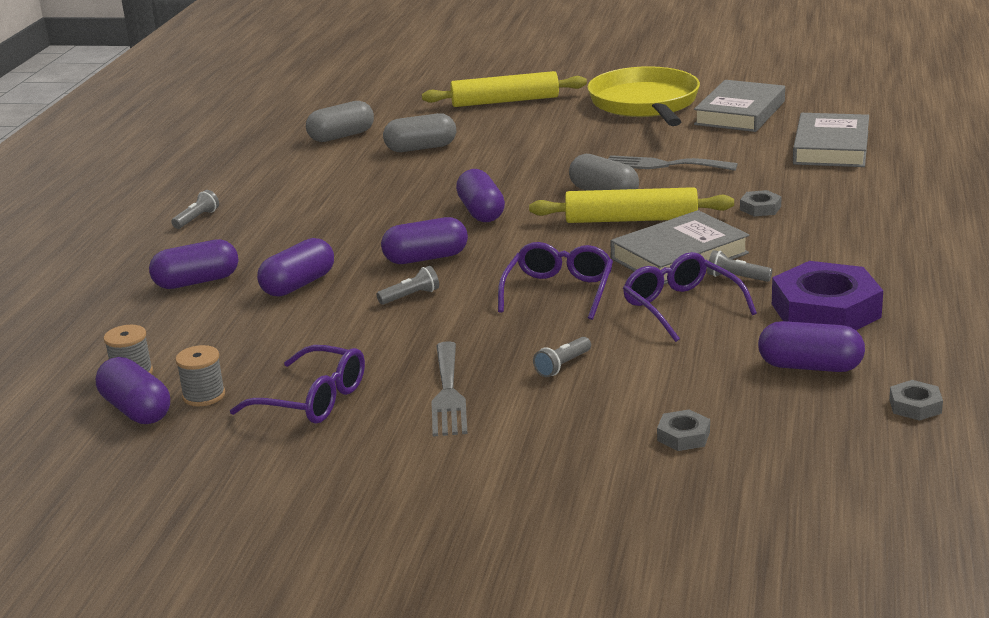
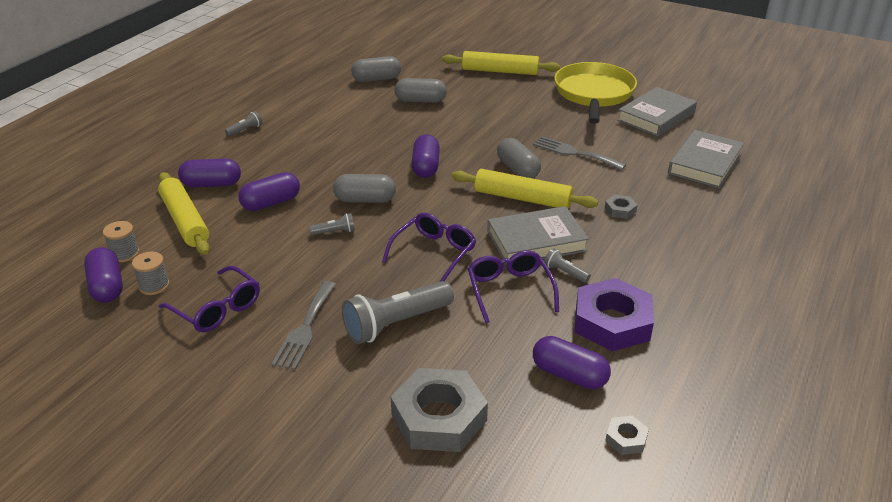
camera: 15 degrees right, 10 degrees up
(190, 325) = (185, 221): none -> yellow rolling pin
(426, 258) = (365, 200): purple capsule -> grey capsule
(562, 365) = (396, 324): grey flashlight -> grey flashlight, size x2.19
(683, 436) = (439, 417): grey nut -> grey nut, size x2.27

